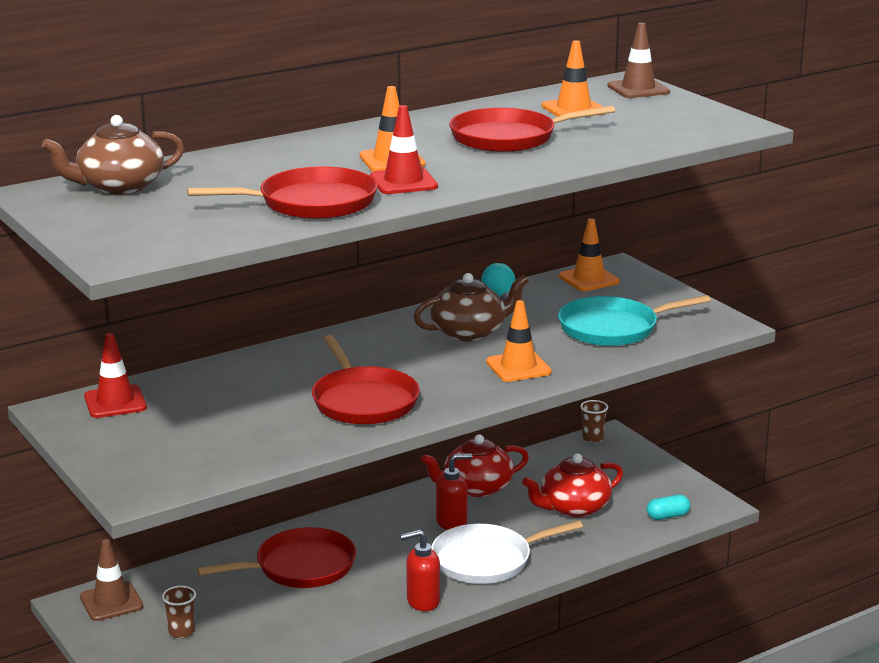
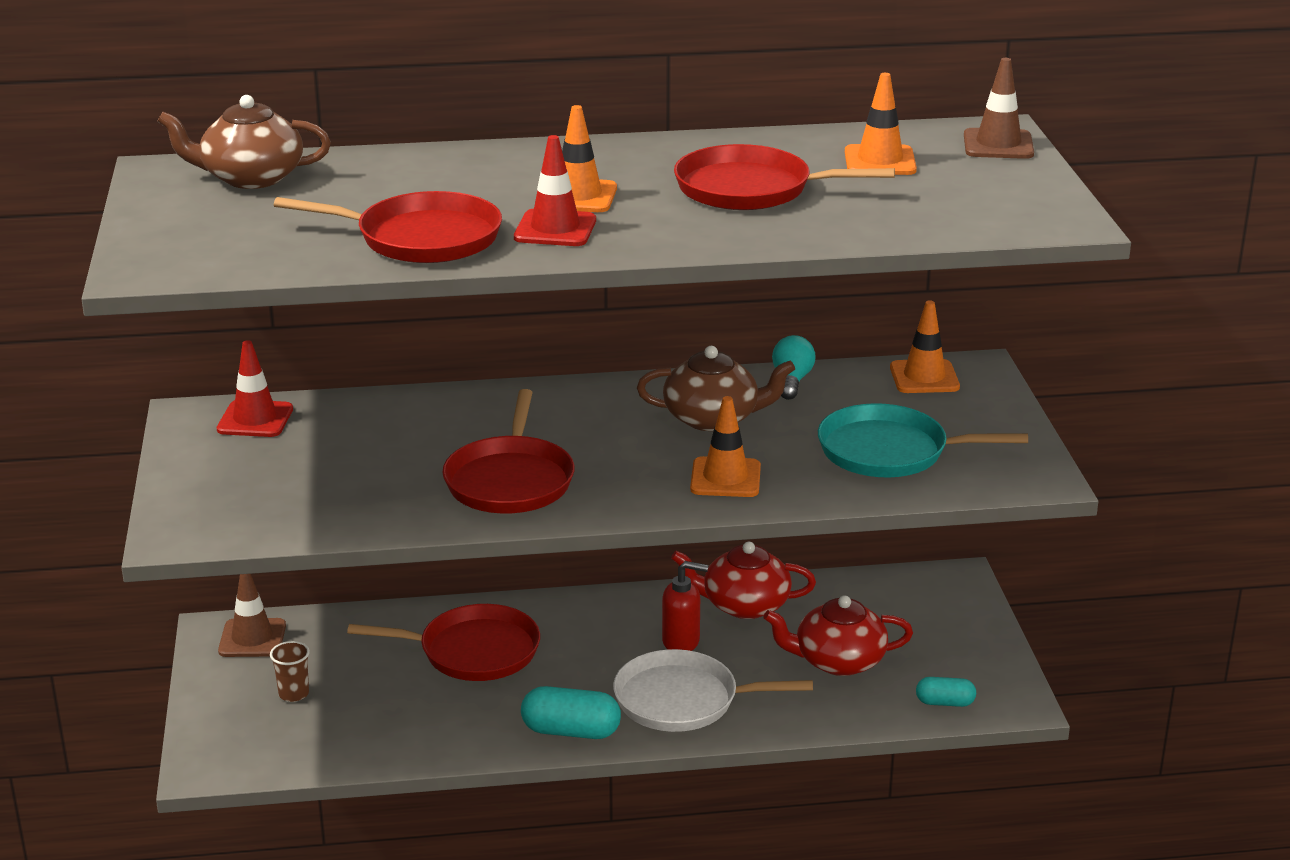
camera: 25 degrees right, 5 degrees up
(422, 601) = (571, 731): red soap dispenser -> turquoise capsule
(592, 438) = (935, 576): brown cup -> none

